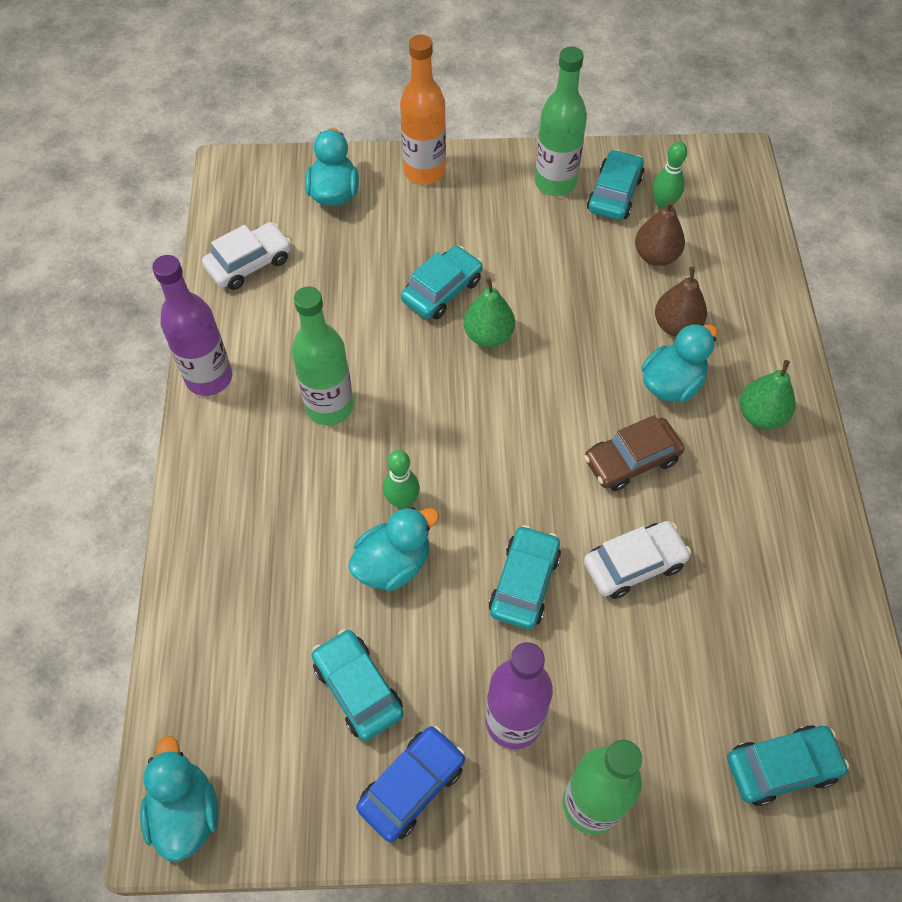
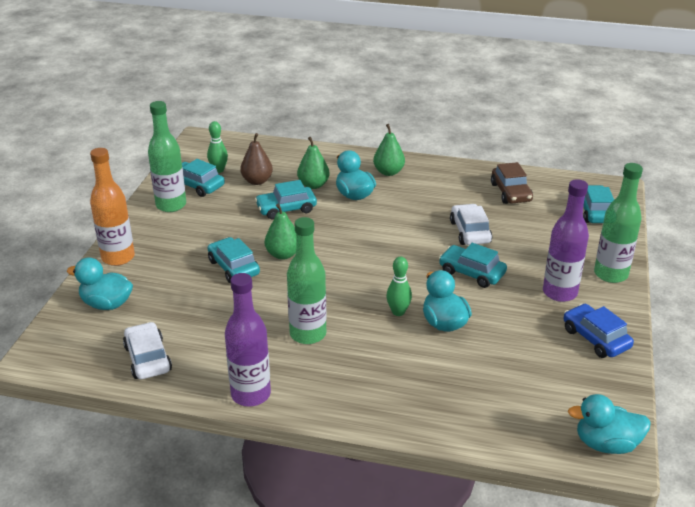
camera: 75 degrees left, 25 degrees down
(358, 689) = (529, 351): turquoise car -> turquoise car (286, 209)
(631, 460) = (401, 219): brown car -> brown car (511, 192)
(676, 325) = (313, 185): brown pear -> green pear

